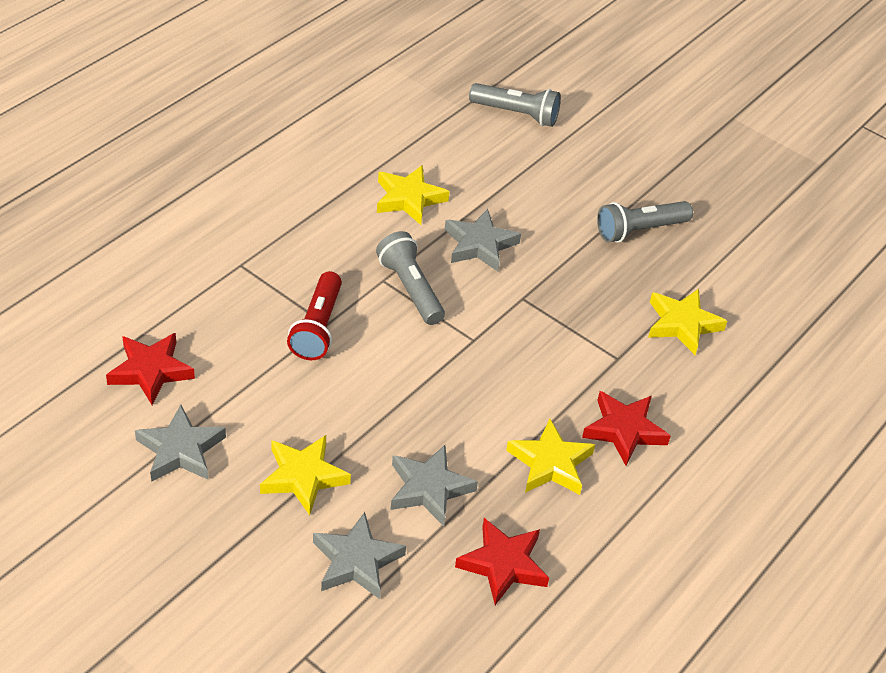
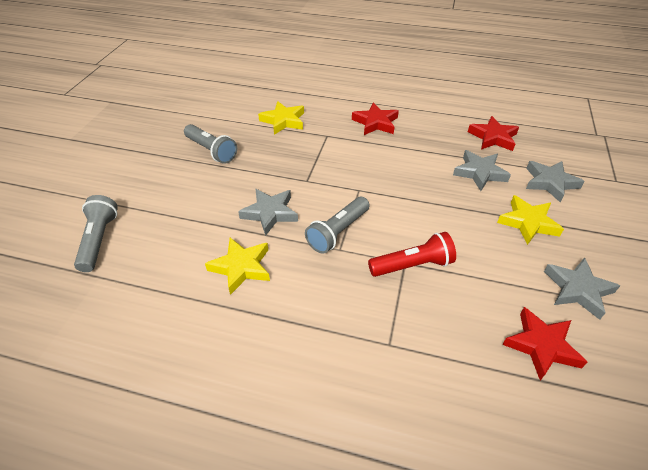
camera: 110 degrees left, 0 degrees up
(550, 463) = (420, 139): yellow star -> none

